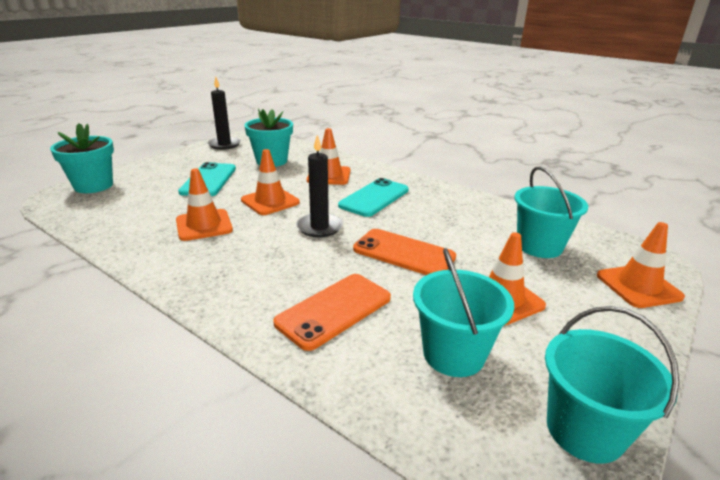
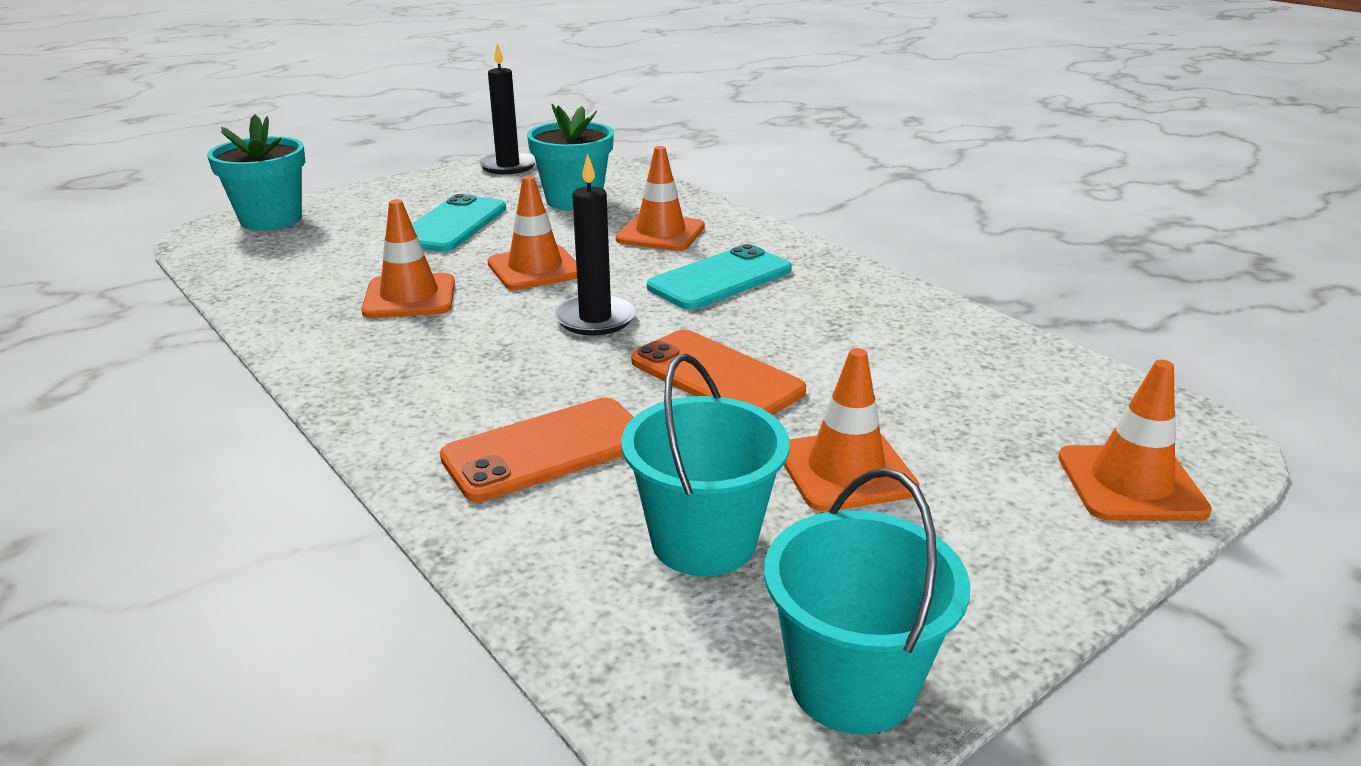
camera: 15 degrees right, 0 degrees up
(539, 246) = (980, 393): turquoise bucket -> none

